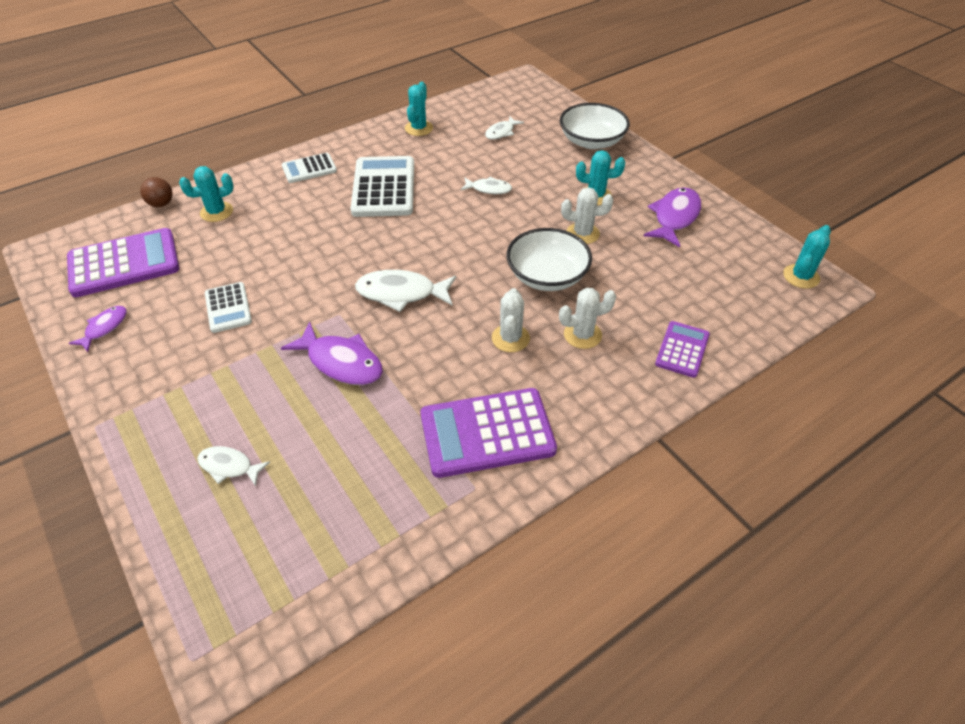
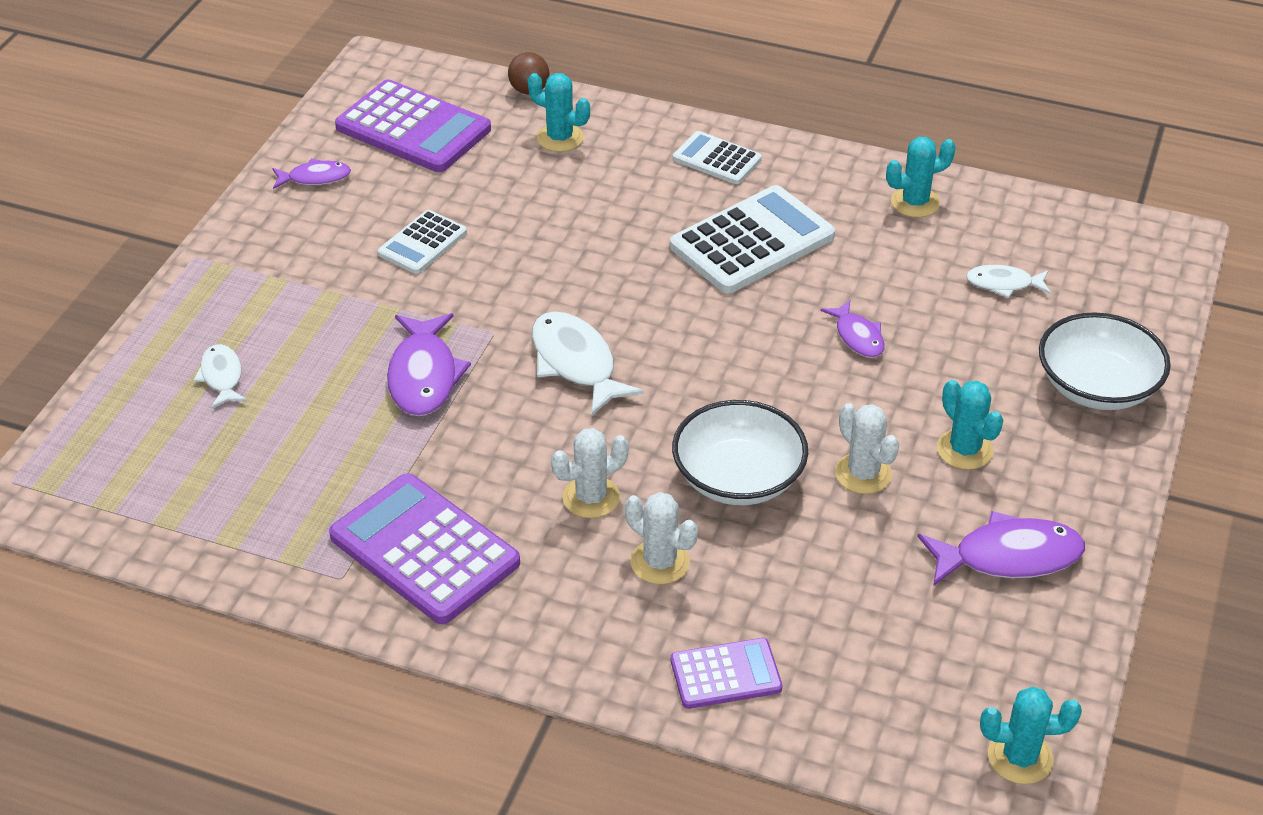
camera: 55 degrees right, 5 degrees down
(489, 189) = (857, 336): white fish -> purple fish

